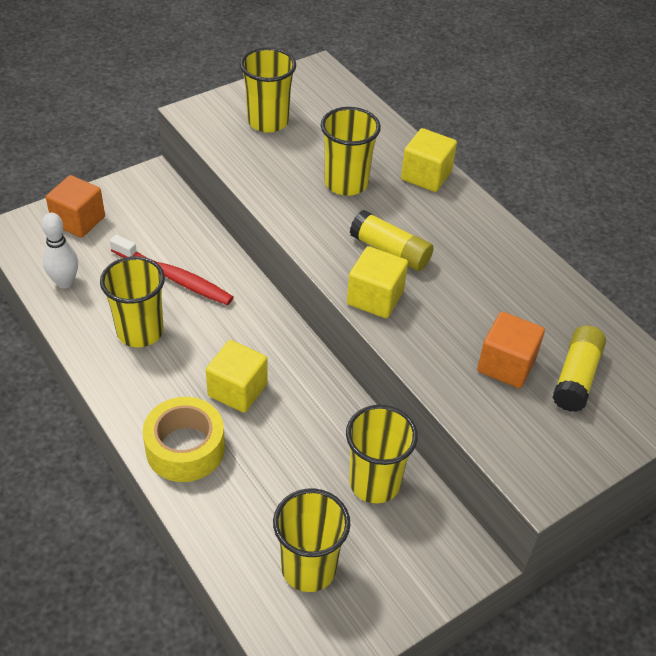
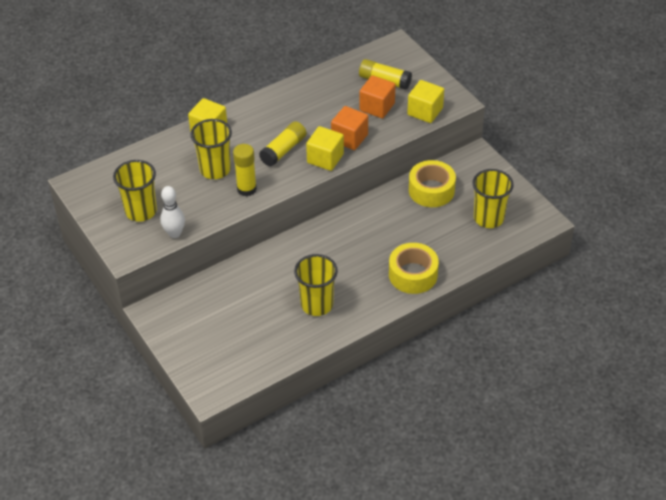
camera: 85 degrees left, 0 degrees up
(65, 282) = (268, 352): white bowling pin -> white bowling pin (174, 233)
(78, 221) = (201, 352): orange cube -> orange cube (349, 138)
(174, 277) = (265, 290): red toothbrush -> none
(237, 390) = (366, 252): yellow cube -> yellow cube (425, 111)
(308, 214) = (246, 189): none -> yellow glue stick
(374, 482) = (431, 190): yellow cup -> yellow tape

